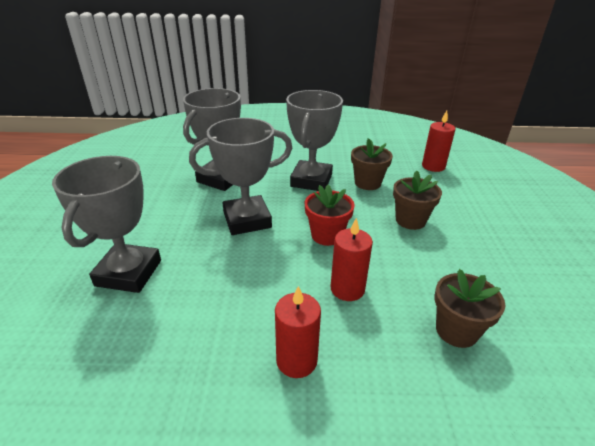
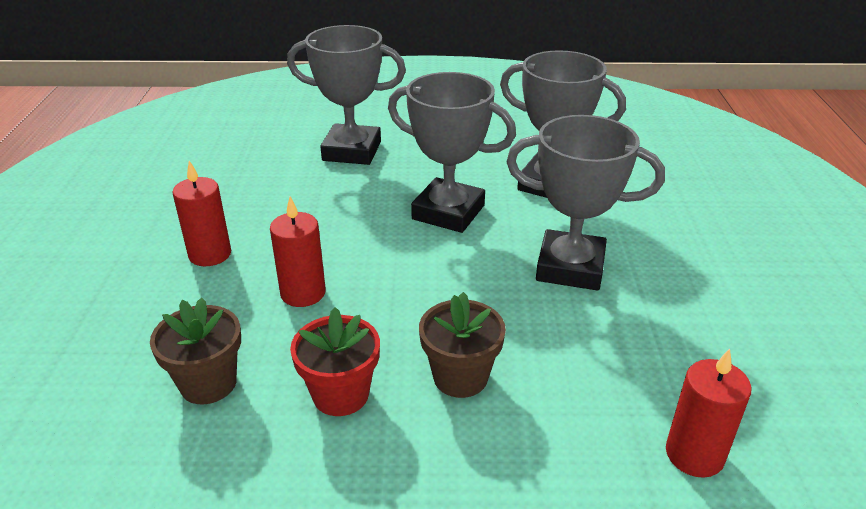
camera: 90 degrees right, 0 degrees up
(247, 220) = (448, 212): grey trophy -> grey trophy turned 45 degrees counterclockwise
(327, 235) = (415, 280): red flower pot -> red flower pot (340, 394)
(367, 183) = (580, 335): brown flower pot -> none

